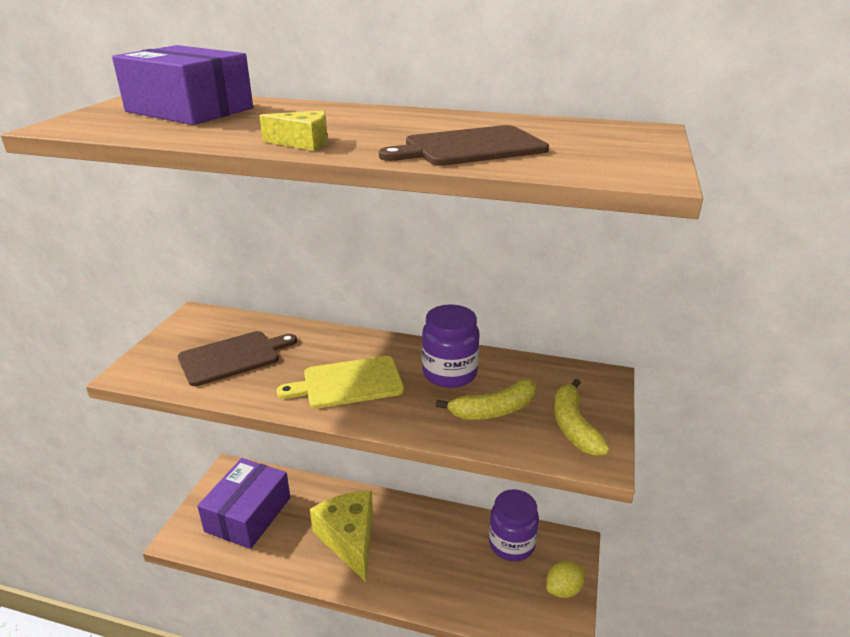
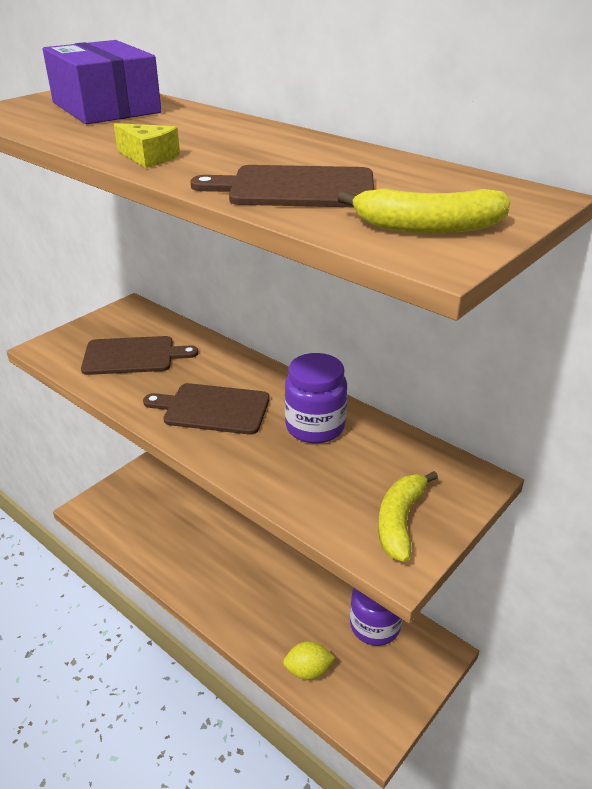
camera: 25 degrees right, 5 degrees up
(248, 514) = (150, 507): purple box -> none
(348, 383) = (213, 409): yellow cutting board -> brown cutting board
(349, 539) = (223, 561): yellow cheese -> none
(494, 410) = (330, 478): yellow banana -> yellow banana (428, 227)
(563, 590) = (401, 692): yellow lemon -> yellow lemon (308, 670)

